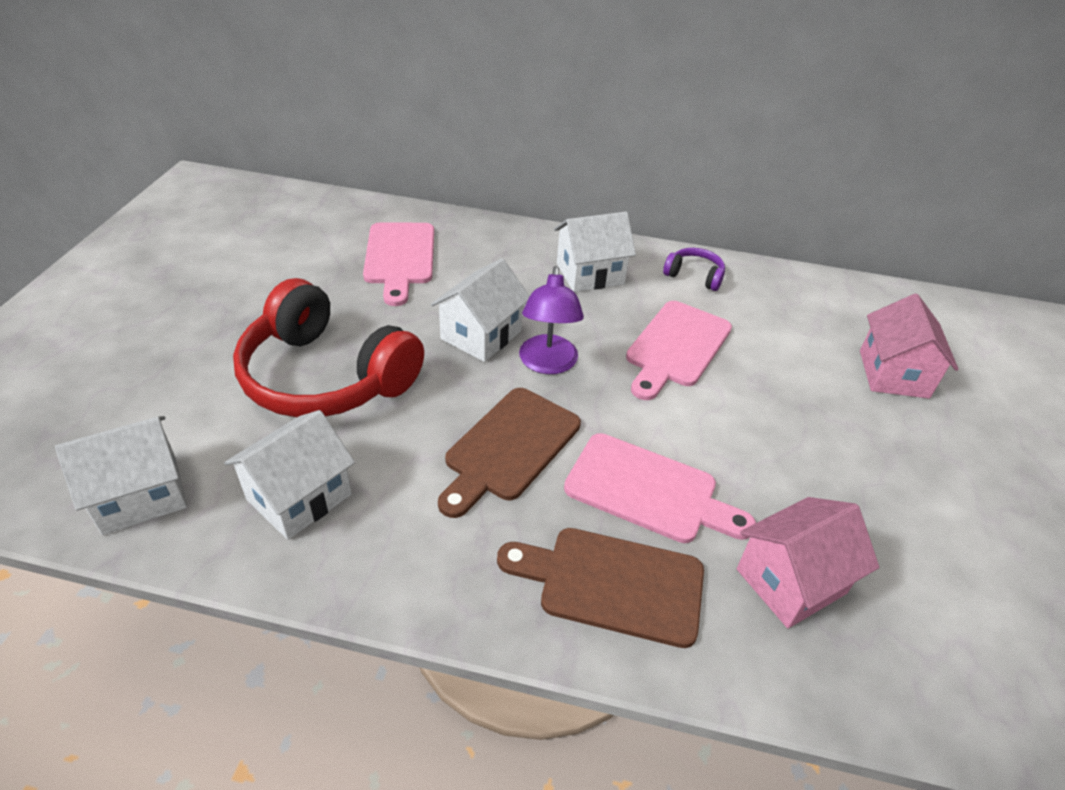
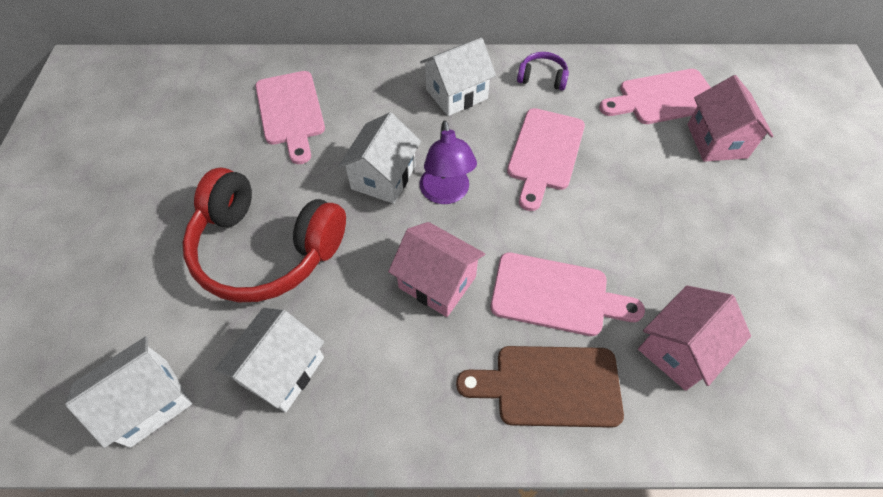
camera: 10 degrees left, 15 degrees up
(509, 448) = (437, 282): brown cutting board -> pink house
(836, 320) = (663, 98): none -> pink cutting board

